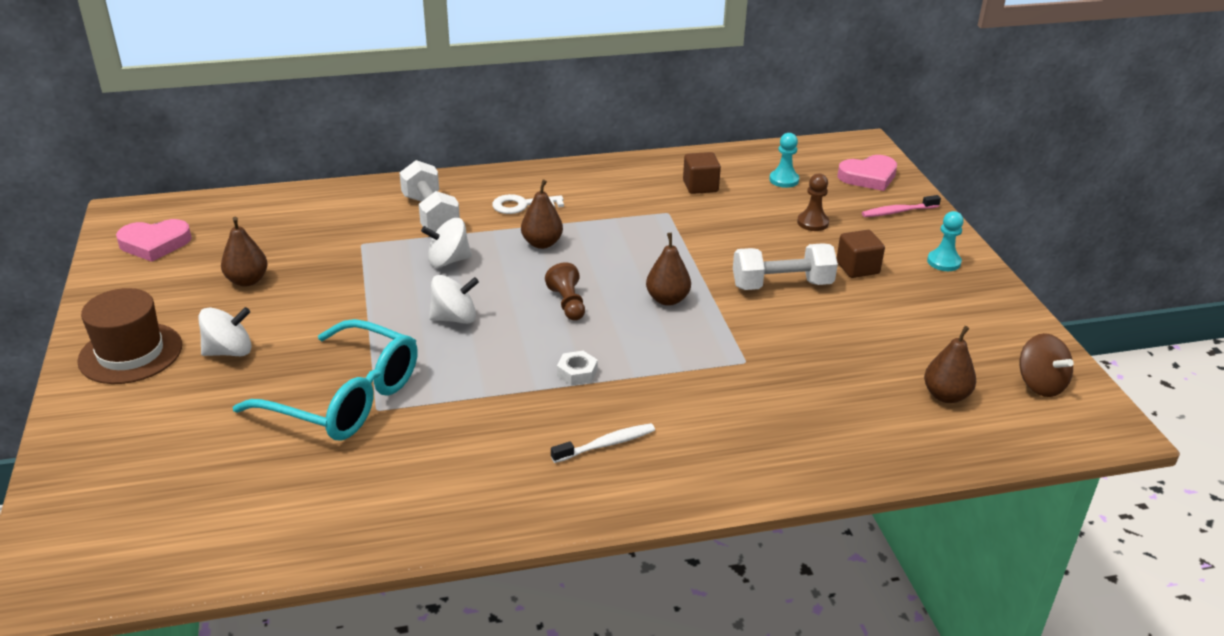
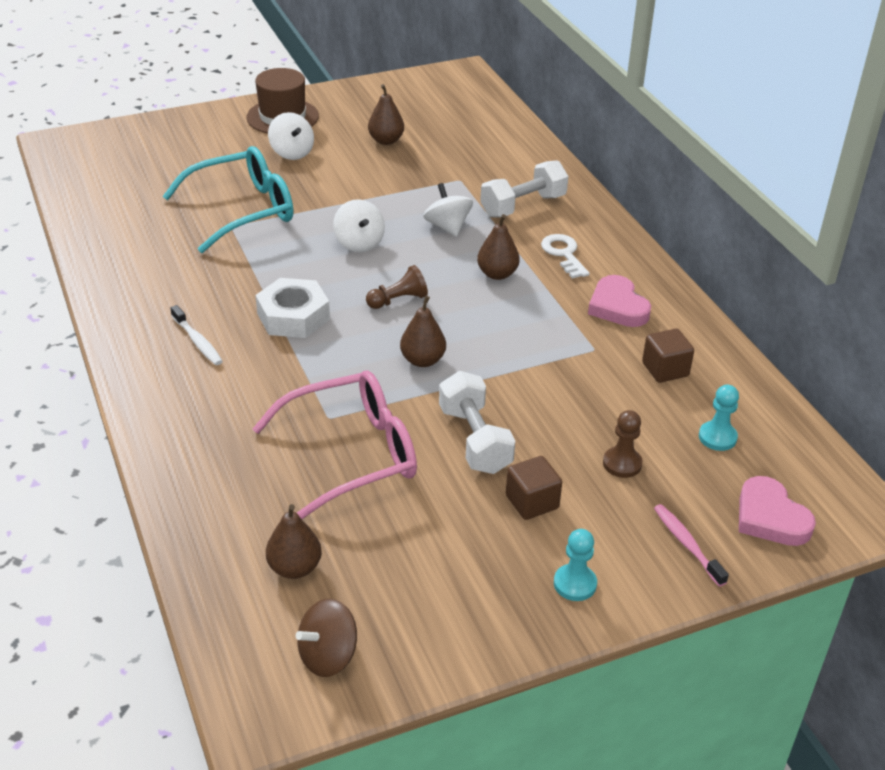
camera: 80 degrees right, 5 degrees up
(155, 244) = (424, 93): pink heart -> pink heart (617, 306)
(345, 398) = (243, 210): turquoise glasses -> turquoise glasses turned 135 degrees counterclockwise
(577, 372) = (293, 316): white nut -> white nut, size x1.98
(798, 352) = (352, 454): none -> pink glasses

